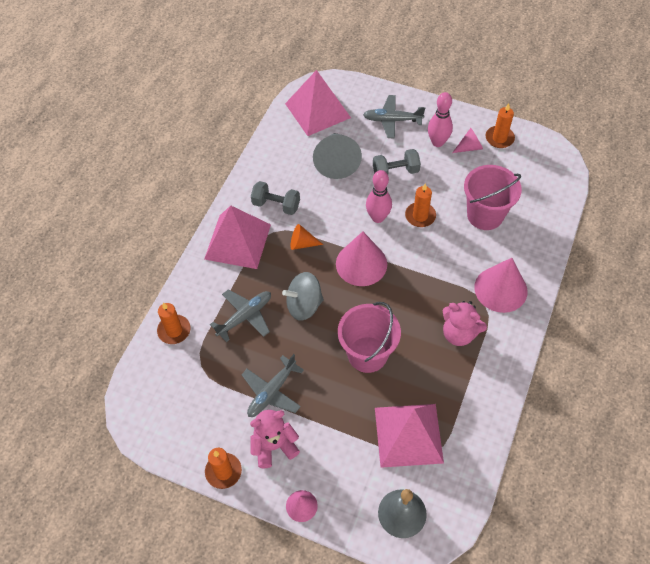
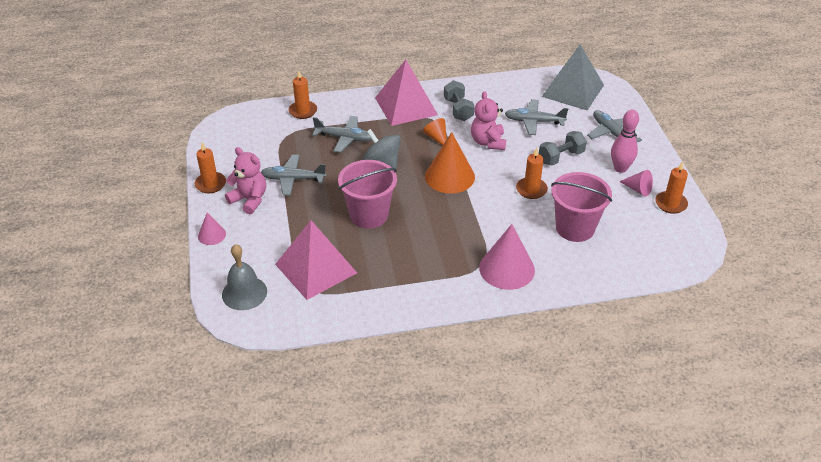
camera: 55 degrees right, 15 degrees down
(317, 110) = (572, 90): pink pyramid -> grey pyramid
(336, 161) = (534, 121): grey cone -> grey plane
(361, 264) = (449, 176): pink cone -> orange cone
(378, 217) = (504, 166): pink bowling pin -> none
(395, 171) = (561, 157): grey dumbbell -> grey dumbbell turned 75 degrees counterclockwise
(459, 333) = (437, 260): pink teddy bear -> pink teddy bear (488, 142)

